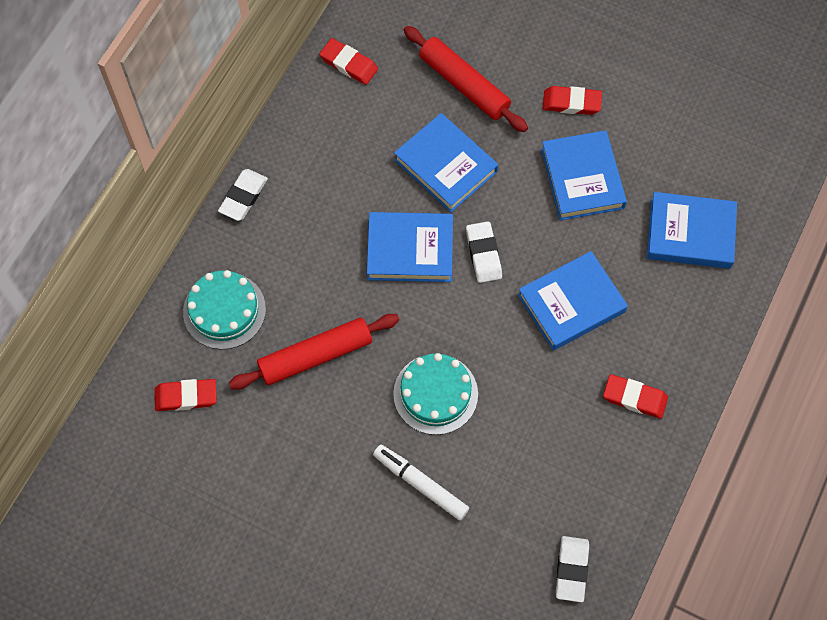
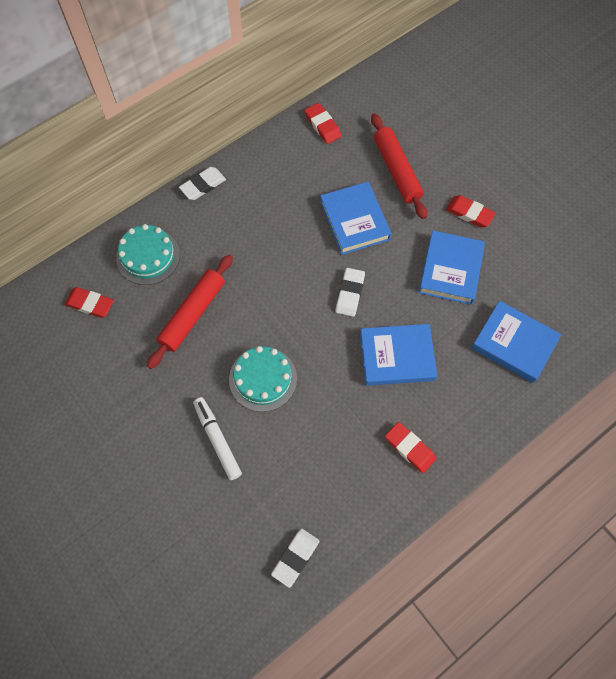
camera: 25 degrees right, 0 degrees up
(315, 356) = (192, 314): red rolling pin -> red rolling pin turned 60 degrees counterclockwise
(410, 250) = (298, 269): blue book -> none

